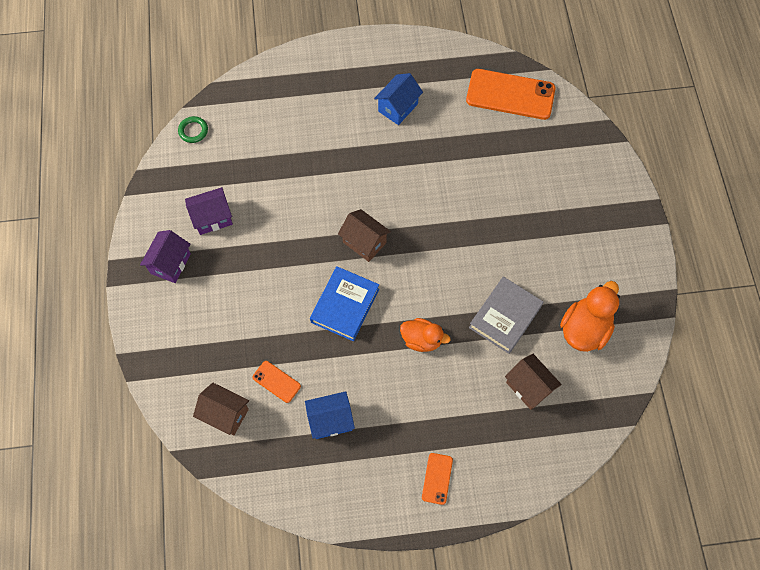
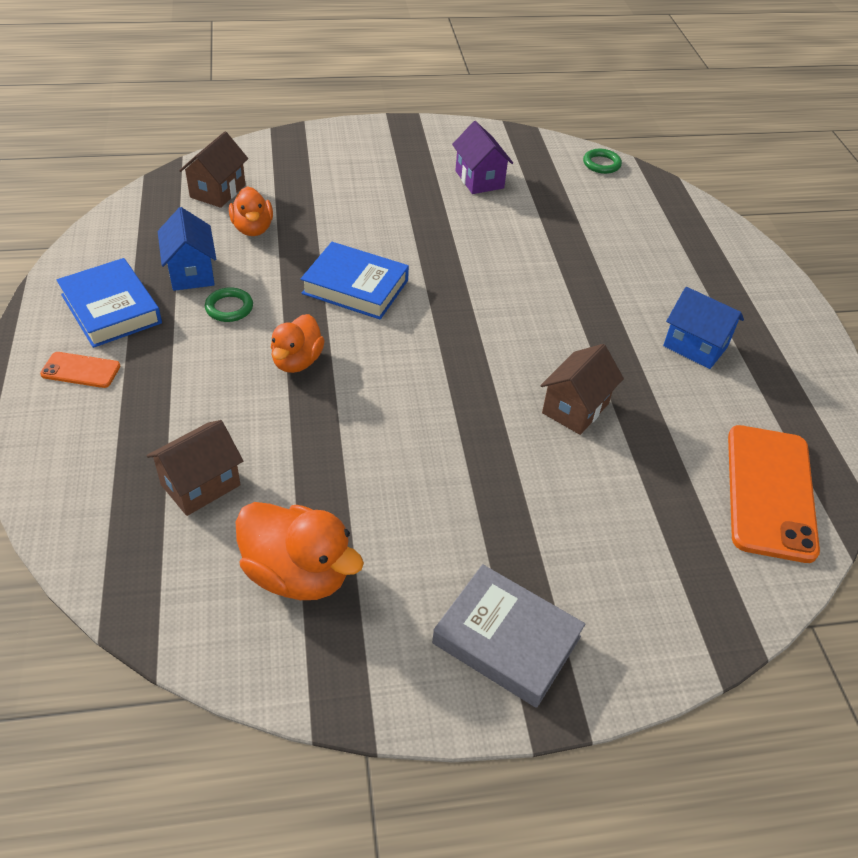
camera: 85 degrees right, 20 degrees down
(170, 263) = (415, 151): purple house -> none
(276, 381) = (253, 228): orange phone -> orange duck
(364, 242) = (454, 307): brown house -> brown house (575, 408)
(370, 388) = (229, 308): none -> green ring
(373, 471) = (111, 309): none -> blue book
(505, 317) = (328, 461): grey book -> grey book (506, 640)

